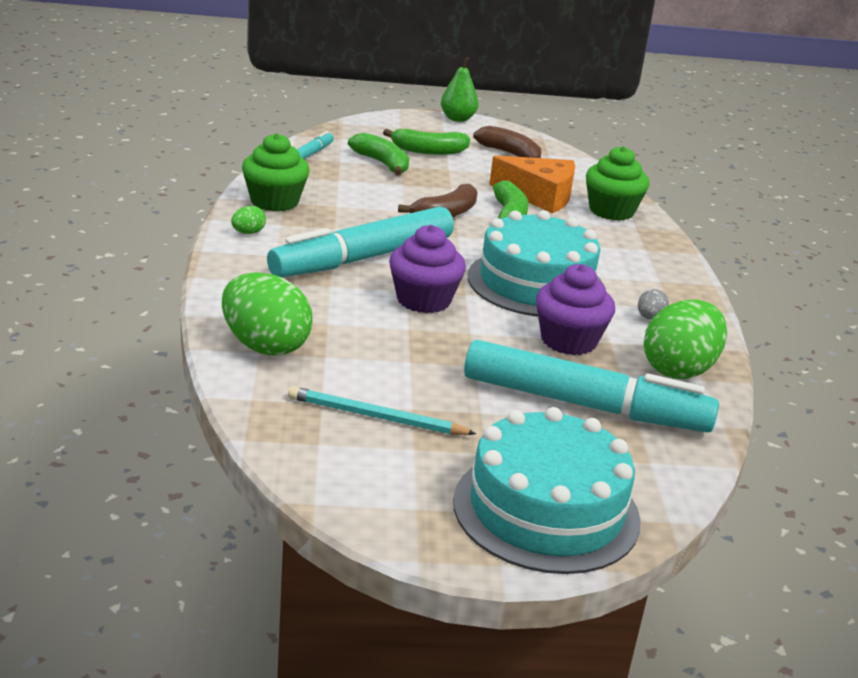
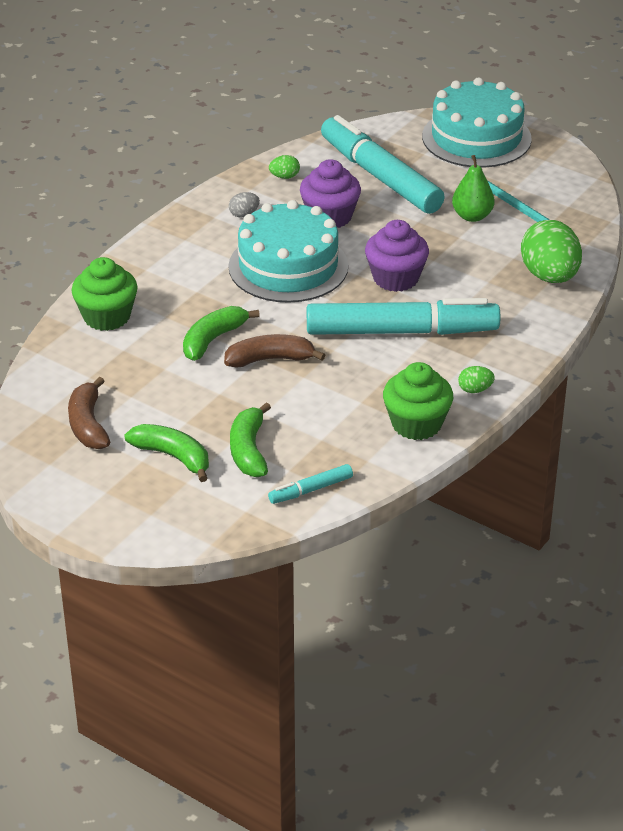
camera: 140 degrees left, 10 degrees up
(457, 119) = (60, 509): green pear -> green pear (472, 216)
(539, 196) = (147, 355): orange cheese -> none
(679, 370) = (284, 177): green egg -> green egg, size x0.43

